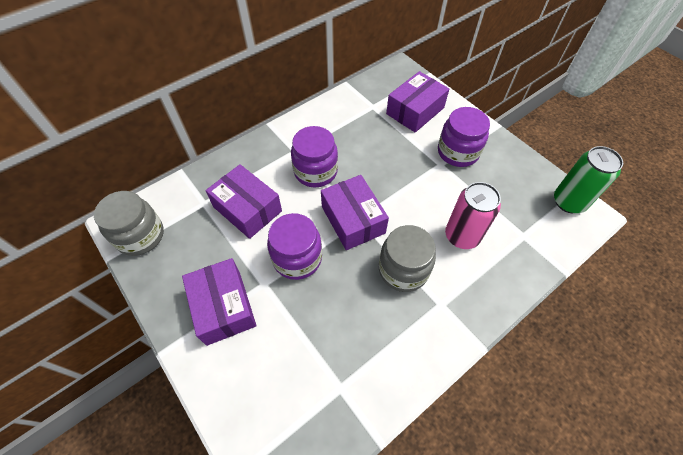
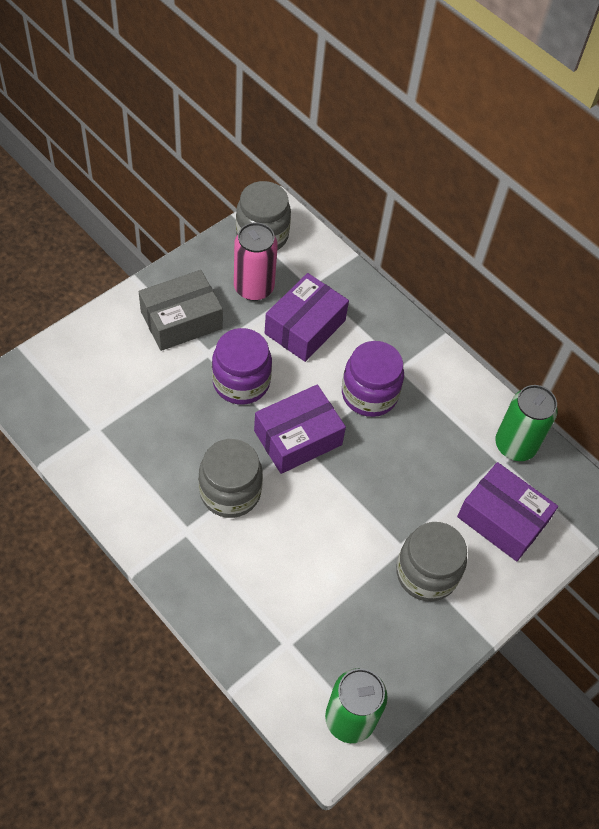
camera: 80 degrees right, 0 degrees up
(223, 307) = (181, 320): purple box -> grey box
(360, 98) = (515, 445): none -> green can
(458, 152) = (426, 573): purple jar -> grey jar
(462, 236) = (282, 563): pink can -> pink can (254, 288)

